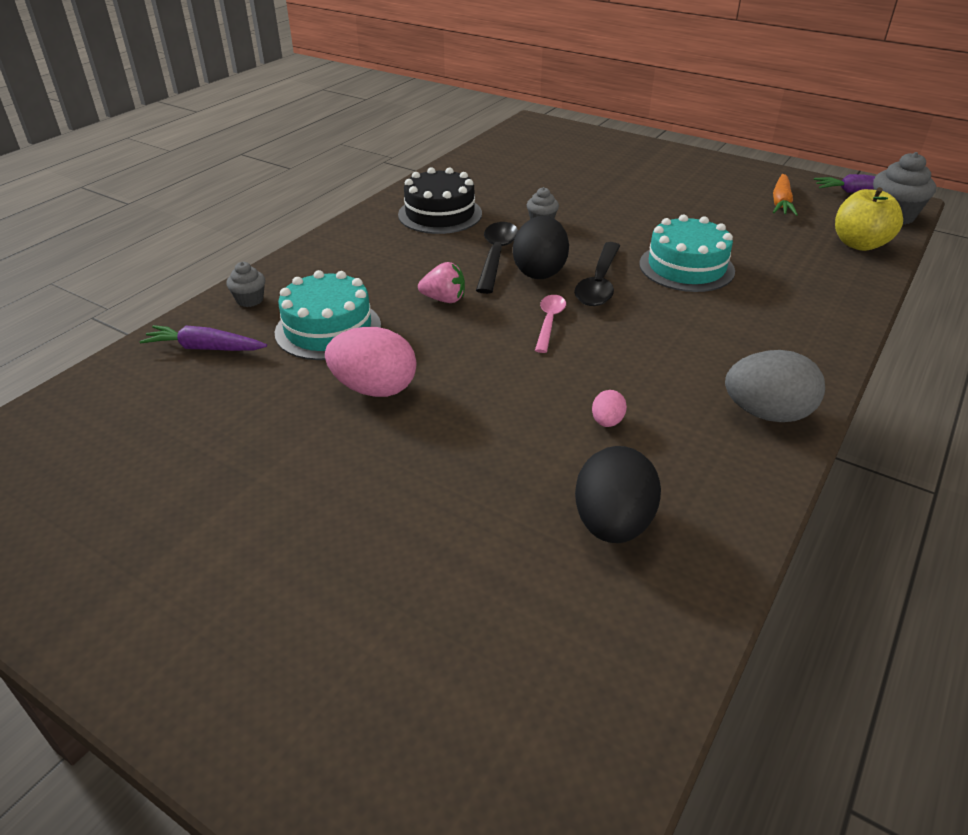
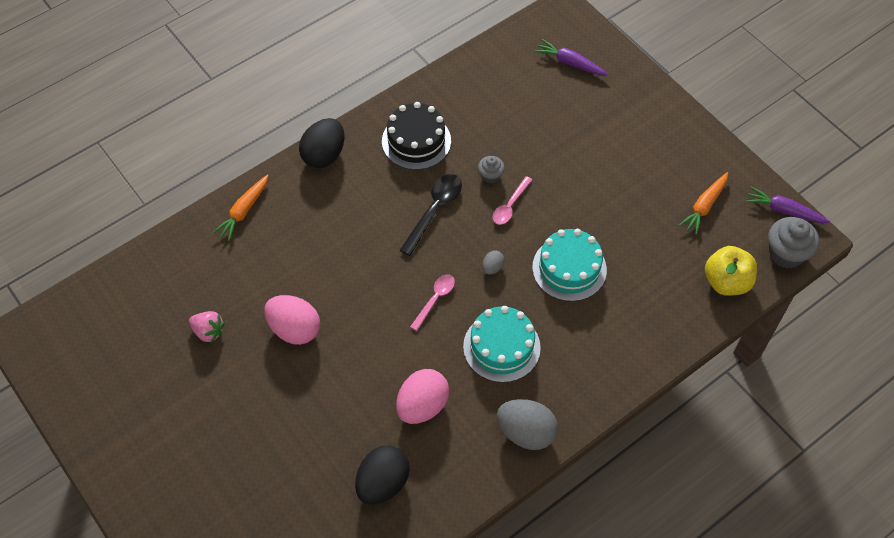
camera: 20 degrees right, 20 degrees up
(205, 348) = (203, 255): purple carrot -> purple carrot (570, 63)
(250, 300) = (244, 211): grey cupcake -> orange carrot
(328, 329) = (285, 260): turquoise cake -> turquoise cake (501, 347)
(444, 299) = (374, 251): pink strawberry -> pink strawberry (208, 331)
(539, 271) = (457, 240): black egg -> black egg (324, 155)
(580, 237) = (510, 206): none -> pink spoon
(599, 283) = (492, 267): black spoon -> grey egg
(607, 422) = (422, 406): pink egg -> pink egg, size x2.11

